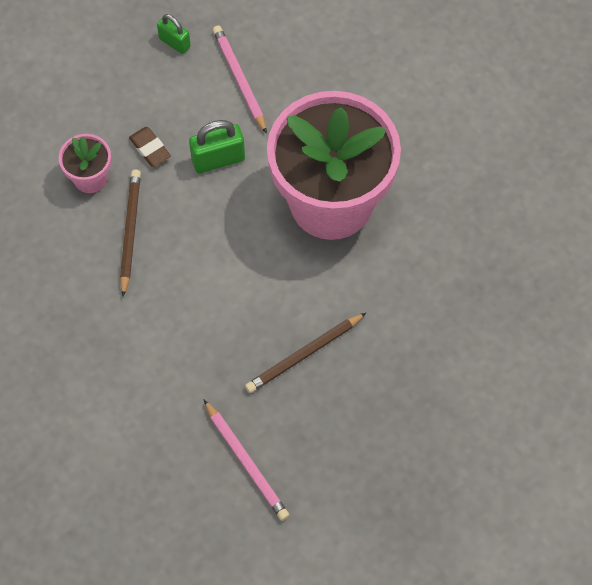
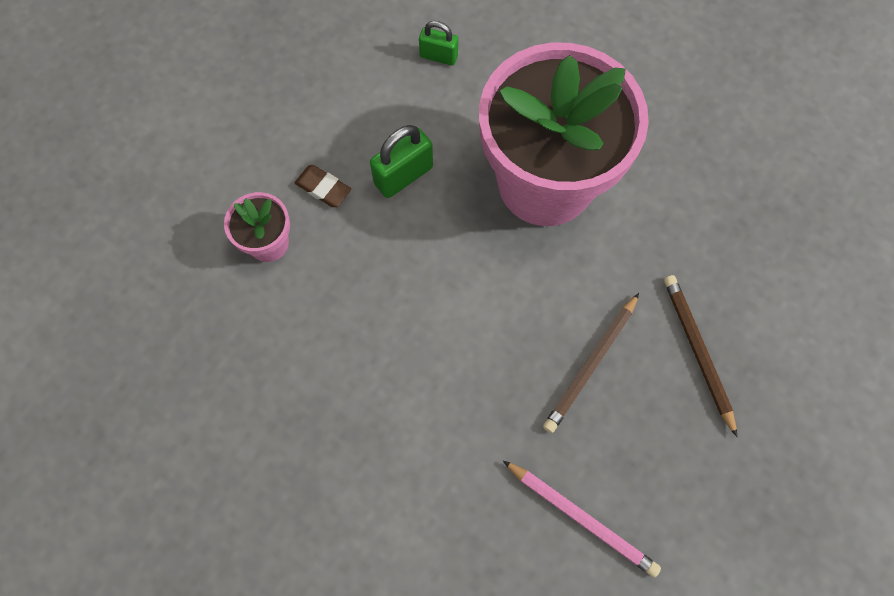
camera: 20 degrees left, 5 degrees up
(130, 232) = (338, 290): brown pencil -> brown pencil (697, 352)
(174, 43) = (304, 64): green padlock -> green padlock (438, 56)
(239, 80) = (391, 82): pink pencil -> none

